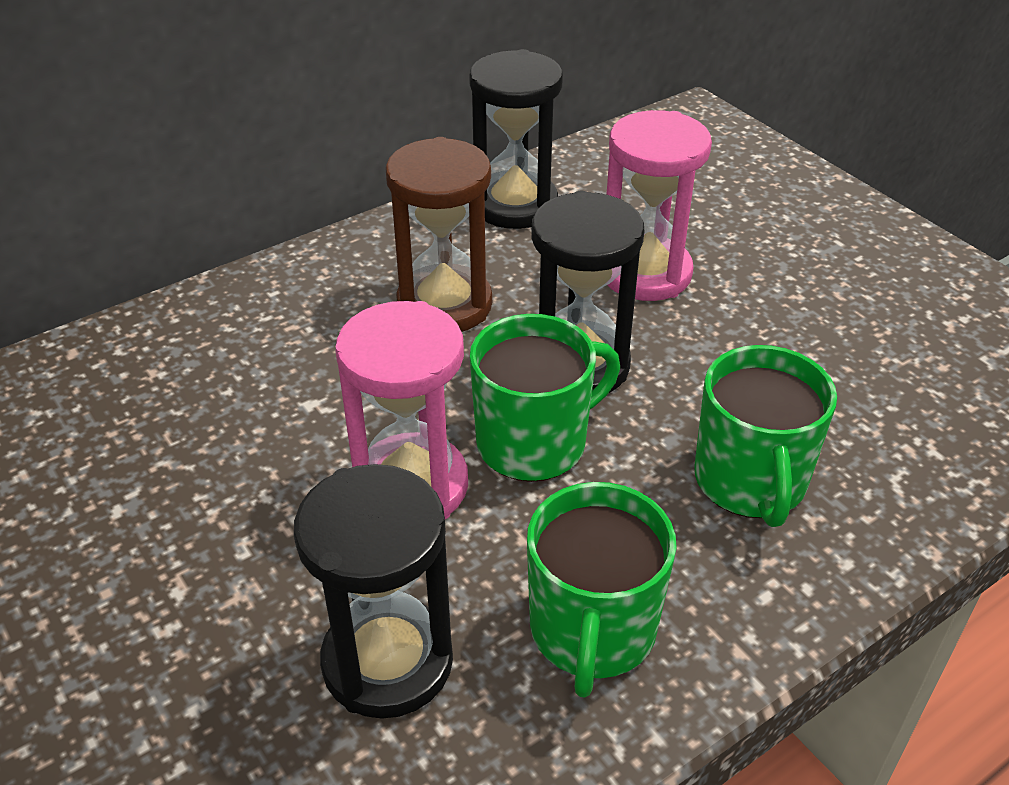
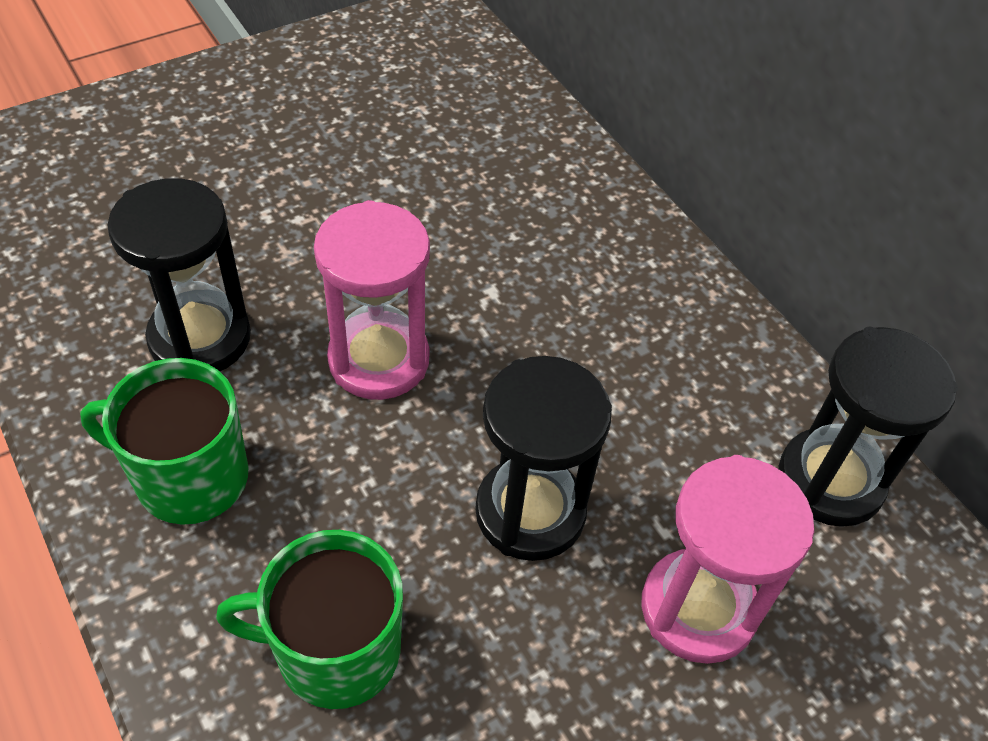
camera: 90 degrees right, 10 degrees up
(444, 305) = (633, 398): brown hourglass -> none
(534, 442) = (419, 458): green mug -> none

